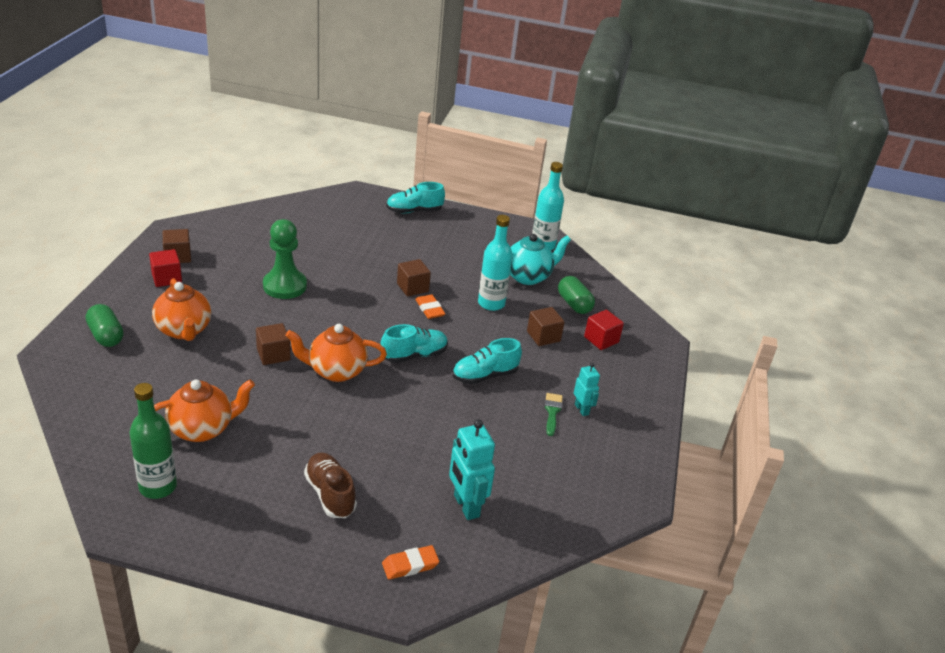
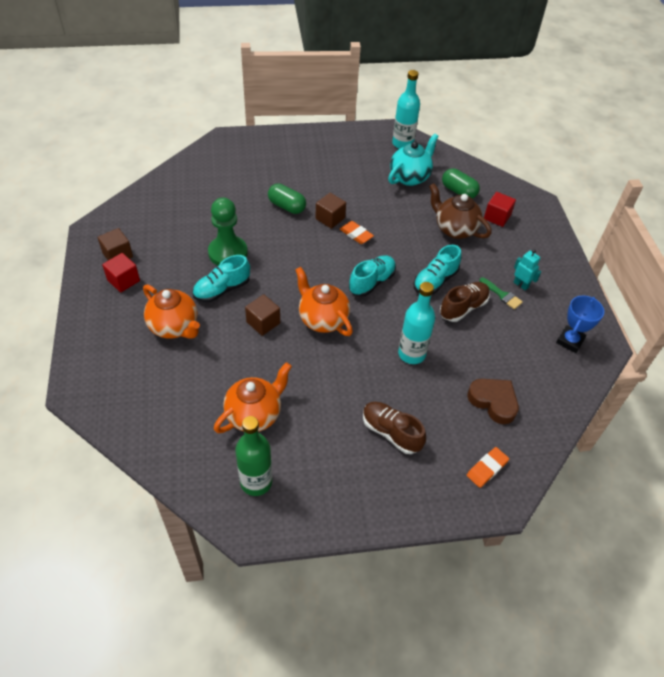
camera: 20 degrees left, 15 degrees up
(106, 336) = (111, 357): green capsule -> green capsule (287, 206)
(336, 371) = (322, 319): orange teapot -> orange teapot turned 75 degrees clockwise
(414, 211) = (283, 143): turquoise shoe -> turquoise shoe (222, 289)
(466, 506) = (493, 402): turquoise robot -> brown heart
(491, 303) = (398, 212): turquoise bottle -> turquoise bottle (411, 354)
(498, 409) = (463, 308): none -> brown shoe
(543, 336) = (455, 229): brown cube -> brown teapot
(552, 412) = (502, 295): green brush -> green brush turned 150 degrees clockwise
(601, 480) = (570, 341): none -> blue trophy

